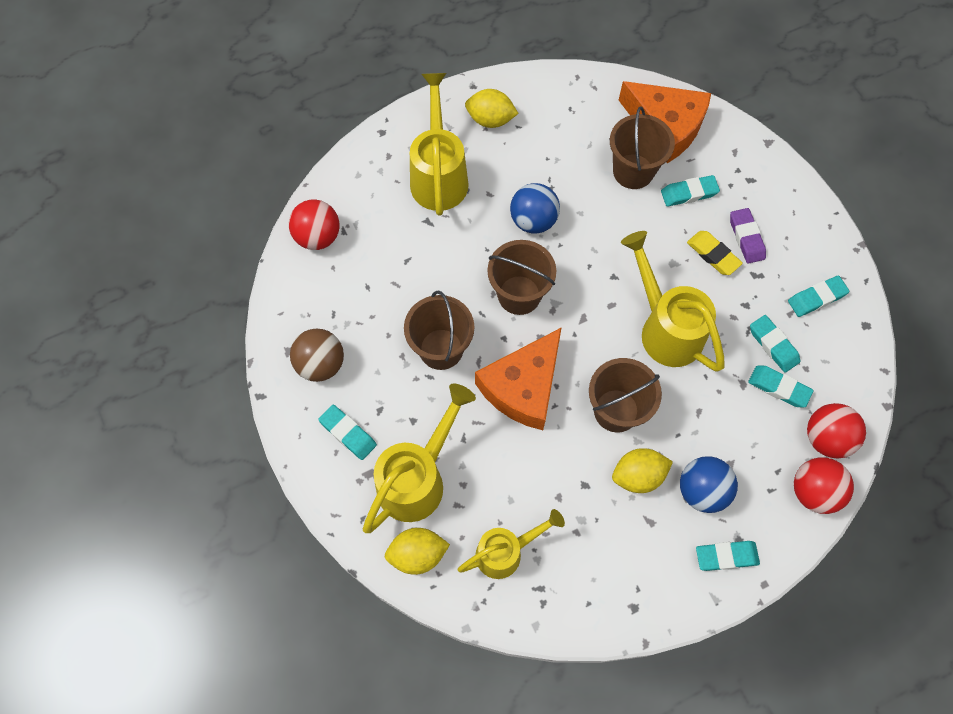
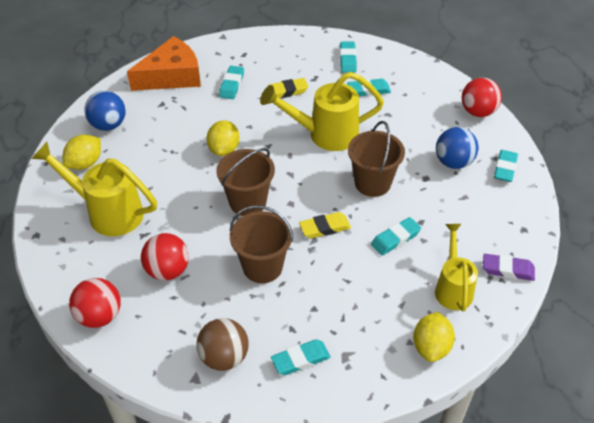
camera: 65 degrees left, 20 degrees down
(418, 478) = (366, 323): yellow watering can -> none
(523, 387) = (324, 228): orange cheese -> yellow eraser
(533, 221) = (192, 171): blue ball -> blue ball (108, 125)
(633, 171) = (193, 105): brown bucket -> none
(638, 476) = (427, 190): yellow lemon -> yellow lemon (224, 149)
(746, 238) = (284, 72): purple eraser -> purple eraser (507, 270)
(778, 388) = (399, 99): turquoise eraser -> turquoise eraser (395, 239)
(826, 438) = (445, 93): red ball -> red ball (167, 271)

